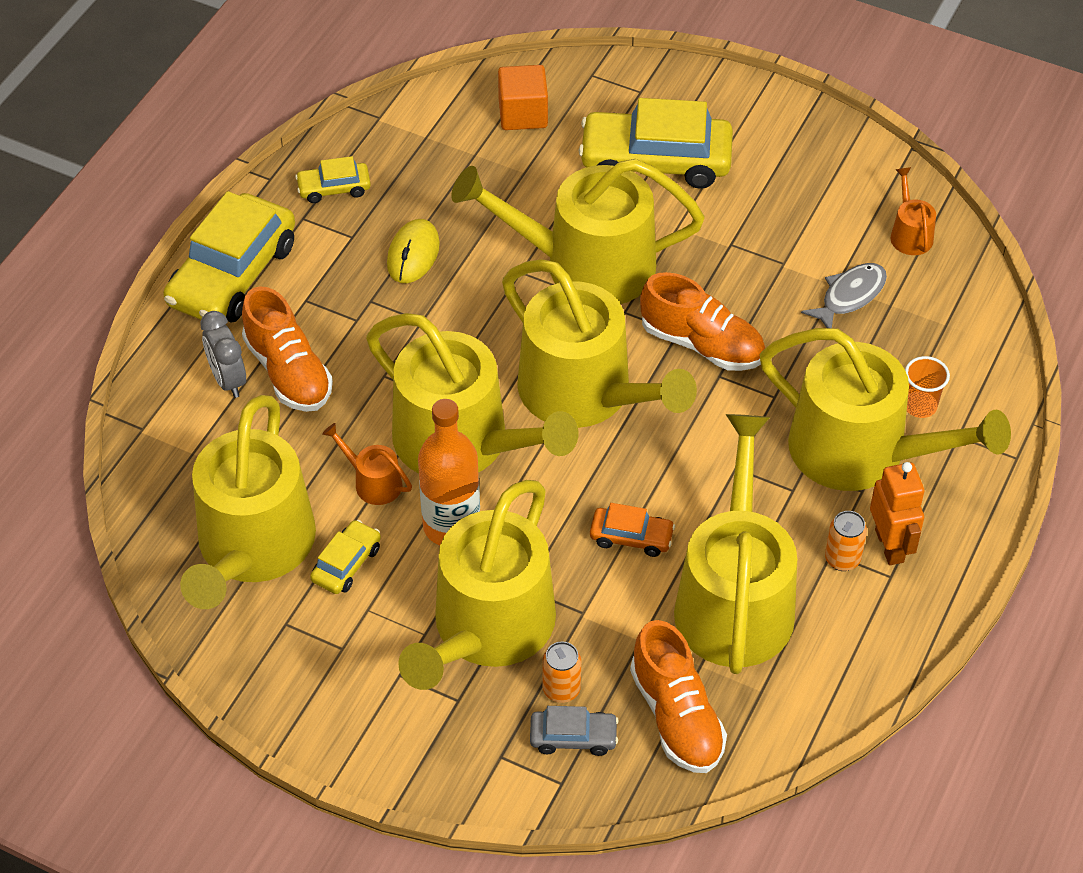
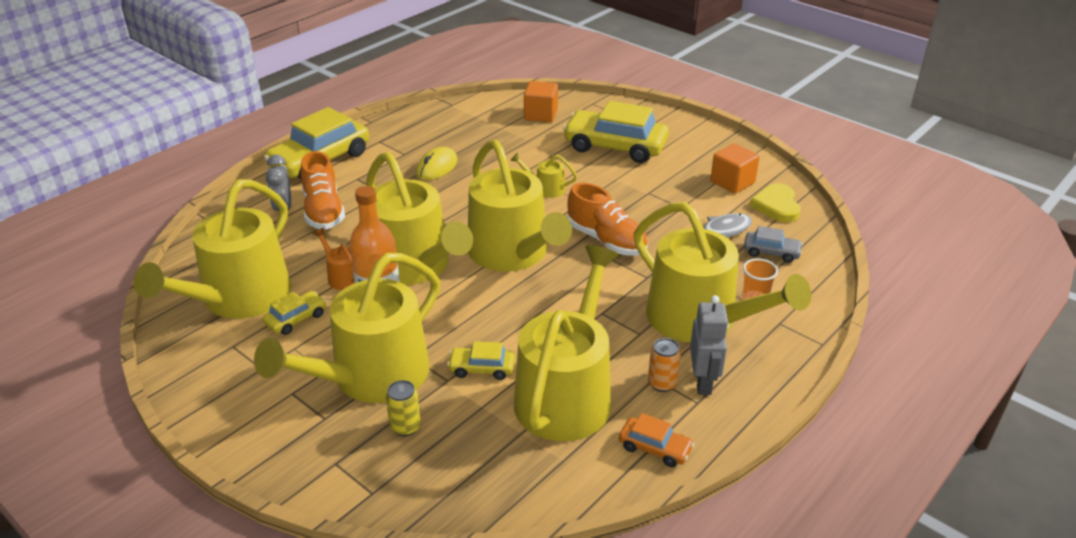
camera: 15 degrees right, 15 degrees down
(334, 188) = (406, 131): yellow car -> yellow car (482, 368)
(561, 689) = (405, 427): orange can -> yellow can
(573, 737) = (398, 462): grey car -> grey car (771, 252)
(586, 265) = (546, 188): yellow watering can -> yellow watering can, size x0.40
(631, 537) = (506, 340): orange car -> orange car (655, 448)
(676, 716) = (486, 464): orange shoe -> none
(840, 201) = (732, 182): none -> orange cube
(890, 546) = (703, 382): orange robot -> grey robot
(910, 234) = (776, 206): orange watering can -> yellow heart

